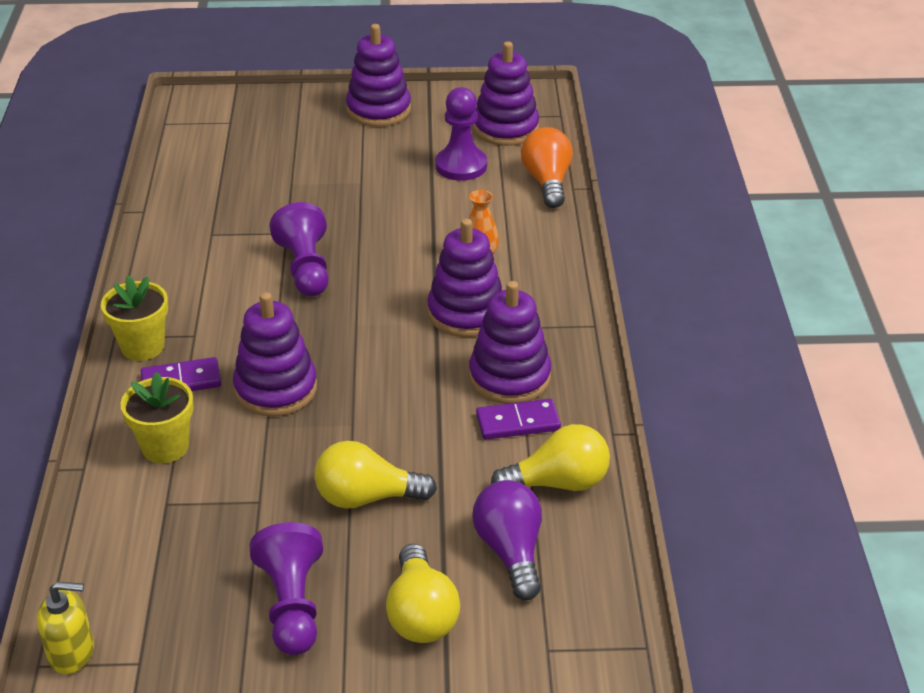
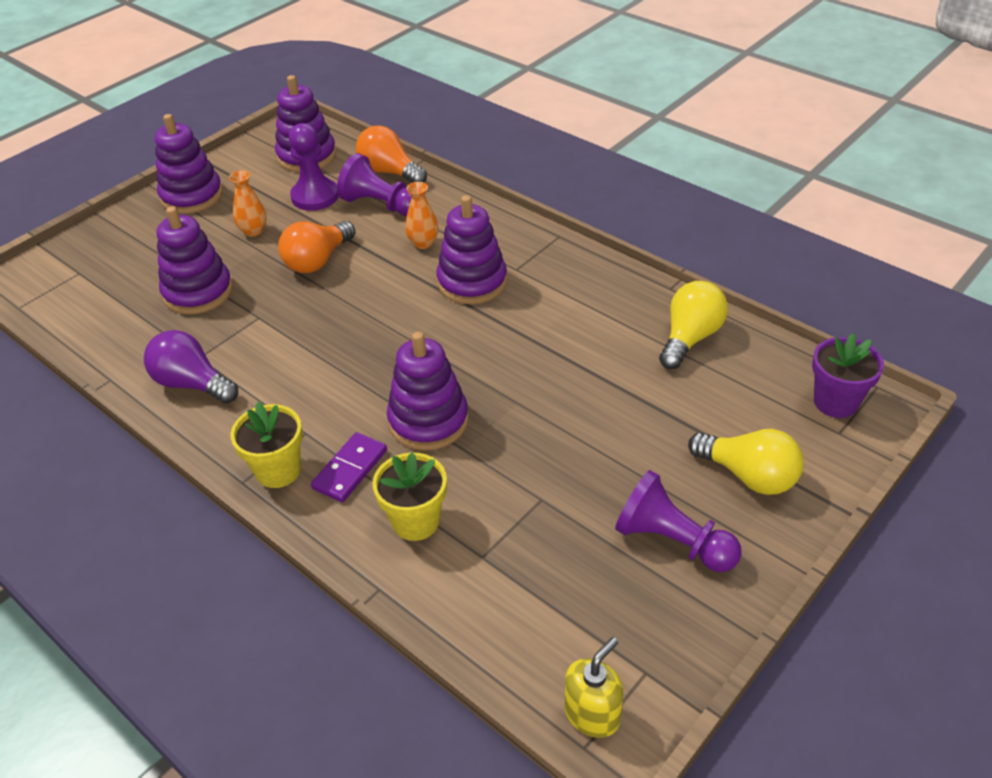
camera: 45 degrees left, 5 degrees up
(305, 268) = (314, 330): purple pawn -> purple pawn (381, 205)
(366, 497) = (602, 437): yellow light bulb -> none
(378, 165) = (253, 231): none -> orange vase
(386, 218) = (317, 261): none -> orange light bulb
(509, 377) = (562, 300): purple stacking toy -> purple stacking toy (198, 292)
(510, 551) = (731, 397): purple light bulb -> purple light bulb (192, 384)
(518, 422) = (611, 322): purple domino -> none
(587, 627) = (835, 402): none -> purple flower pot

